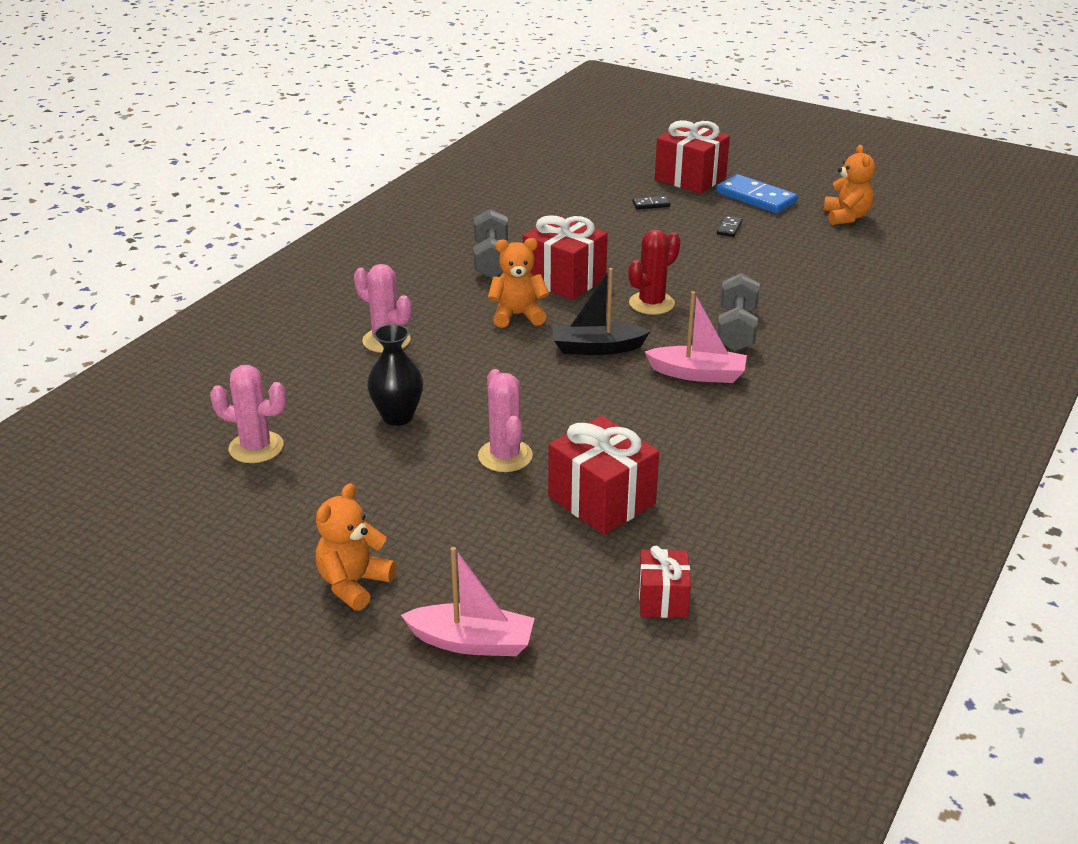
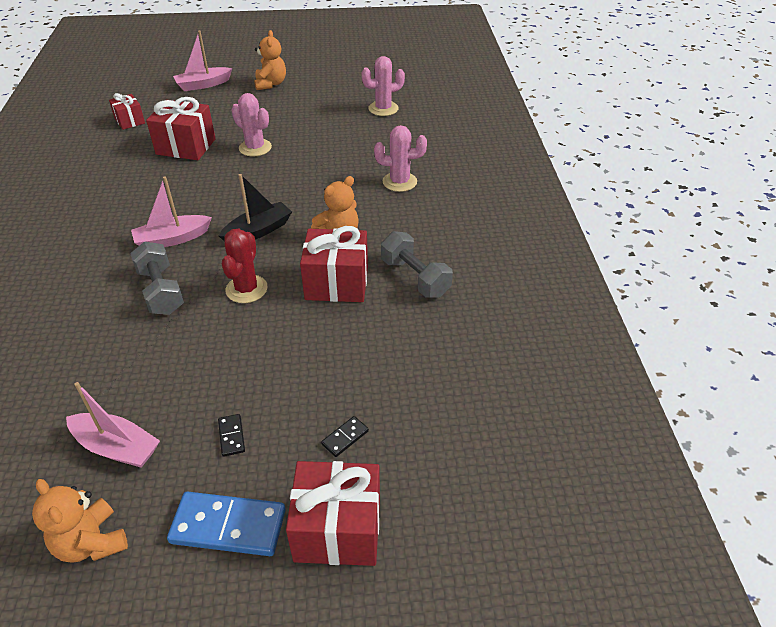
camera: 145 degrees right, 10 degrees up
(397, 416) = (334, 145): black vase -> none
(817, 248) = (117, 447): none -> pink boat

